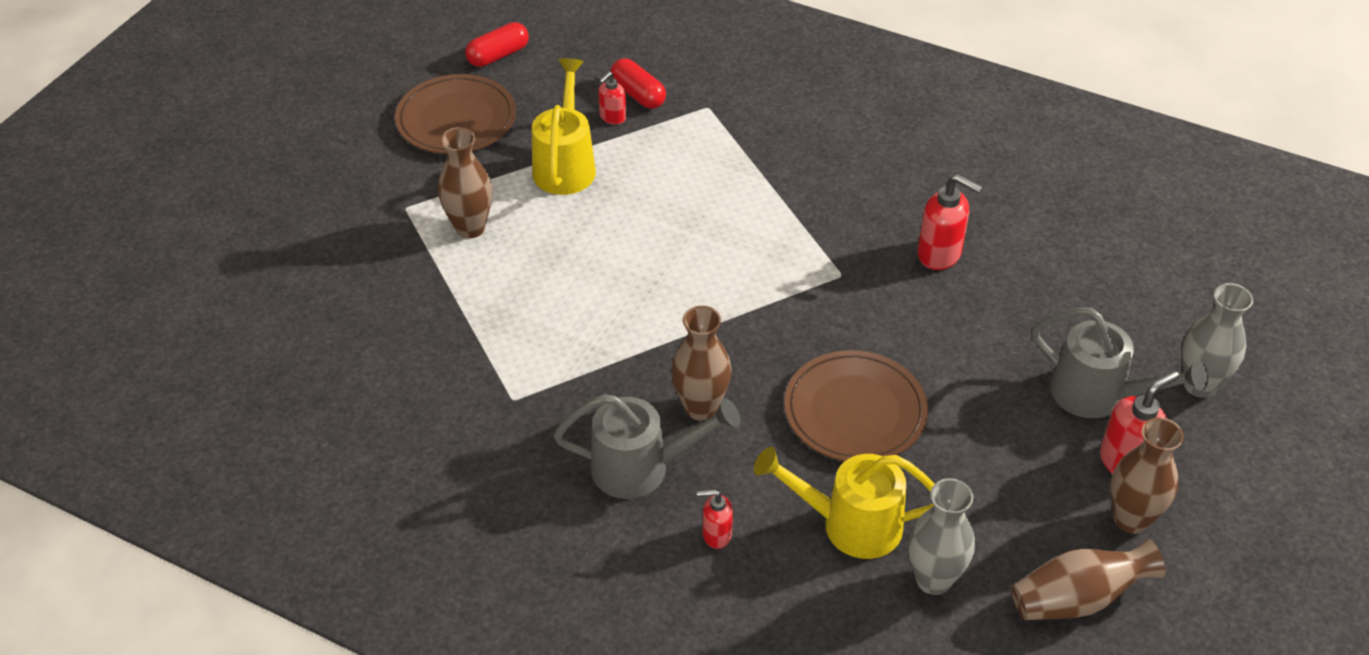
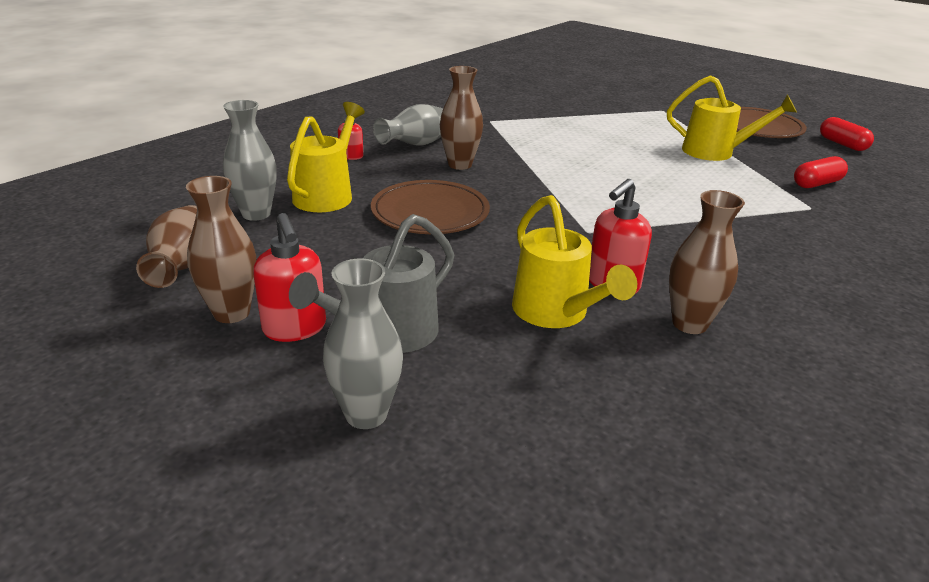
camera: 100 degrees right, 15 degrees down
(470, 228) = (644, 123): brown vase -> brown vase (689, 324)
(612, 117) = (780, 172): red soap dispenser -> none
(642, 468) = (417, 144): grey watering can -> grey vase
(1008, 289) = (556, 313): none -> yellow watering can

